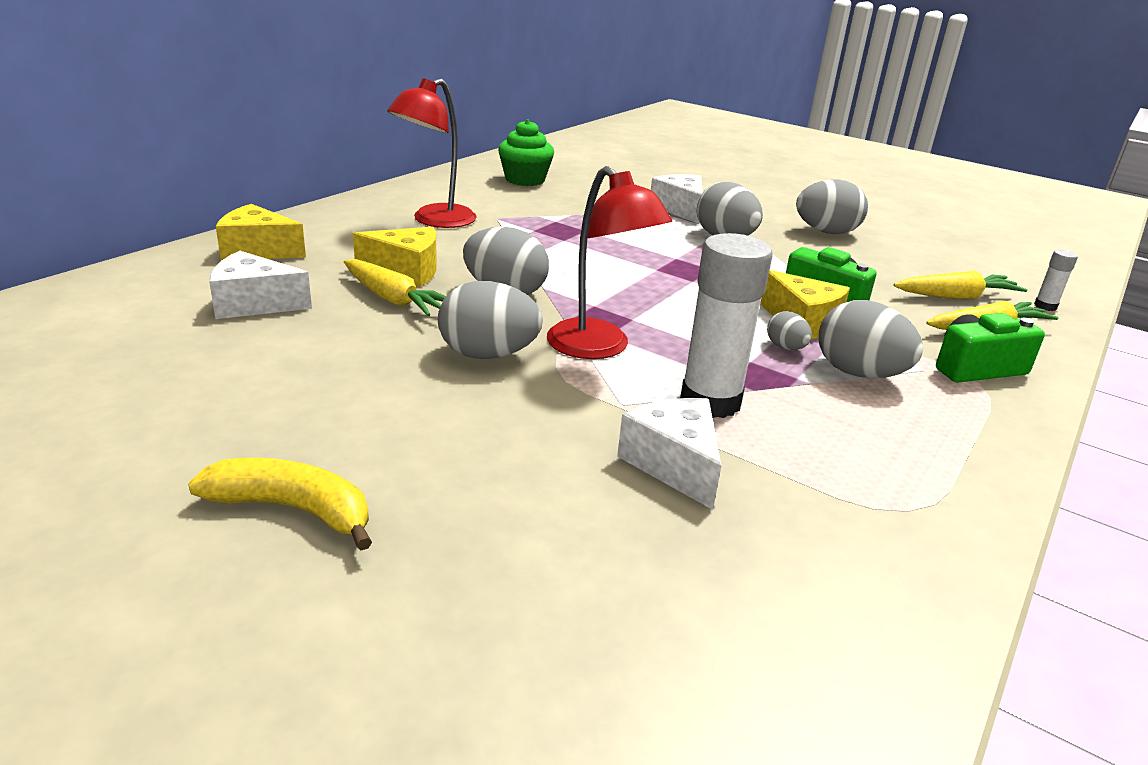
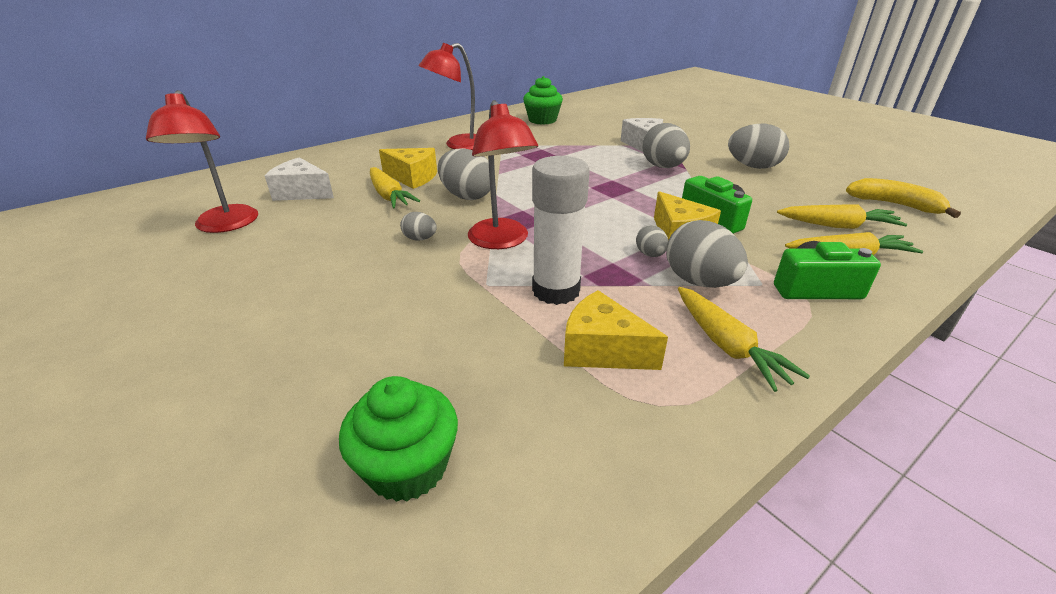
camera: 20 degrees right, 5 degrees up
(172, 362) = (225, 225): none -> red lamp
(258, 250) = (333, 159): yellow cheese -> yellow cheese (602, 350)
(293, 510) = (210, 331): yellow banana -> yellow banana (894, 205)
(488, 355) = (420, 239): grey egg -> grey egg, size x0.52
(674, 464) = (489, 336): white cheese -> none
(696, 621) = (407, 467): none -> green cupcake
(932, 439) = (727, 346): none -> yellow carrot
(1045, 306) = (924, 240): white glue stick -> none

